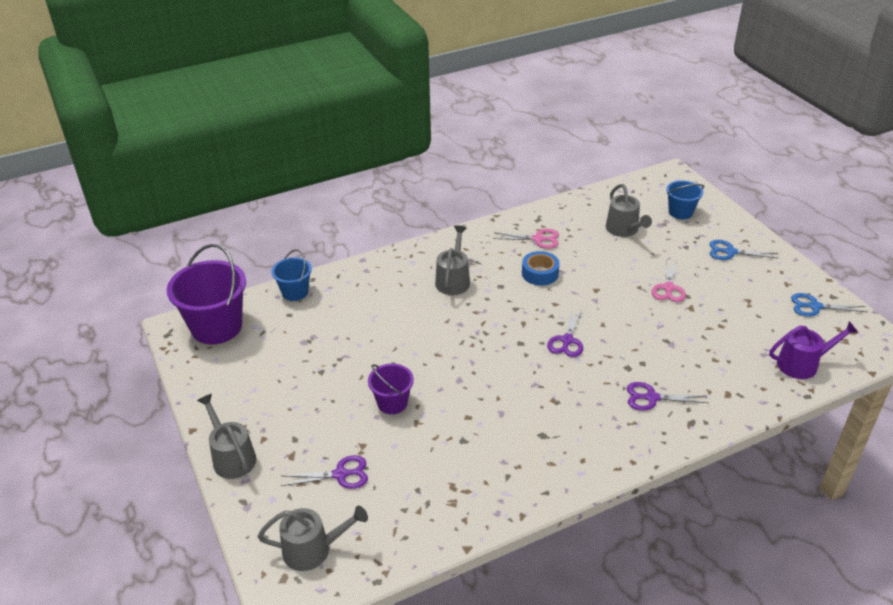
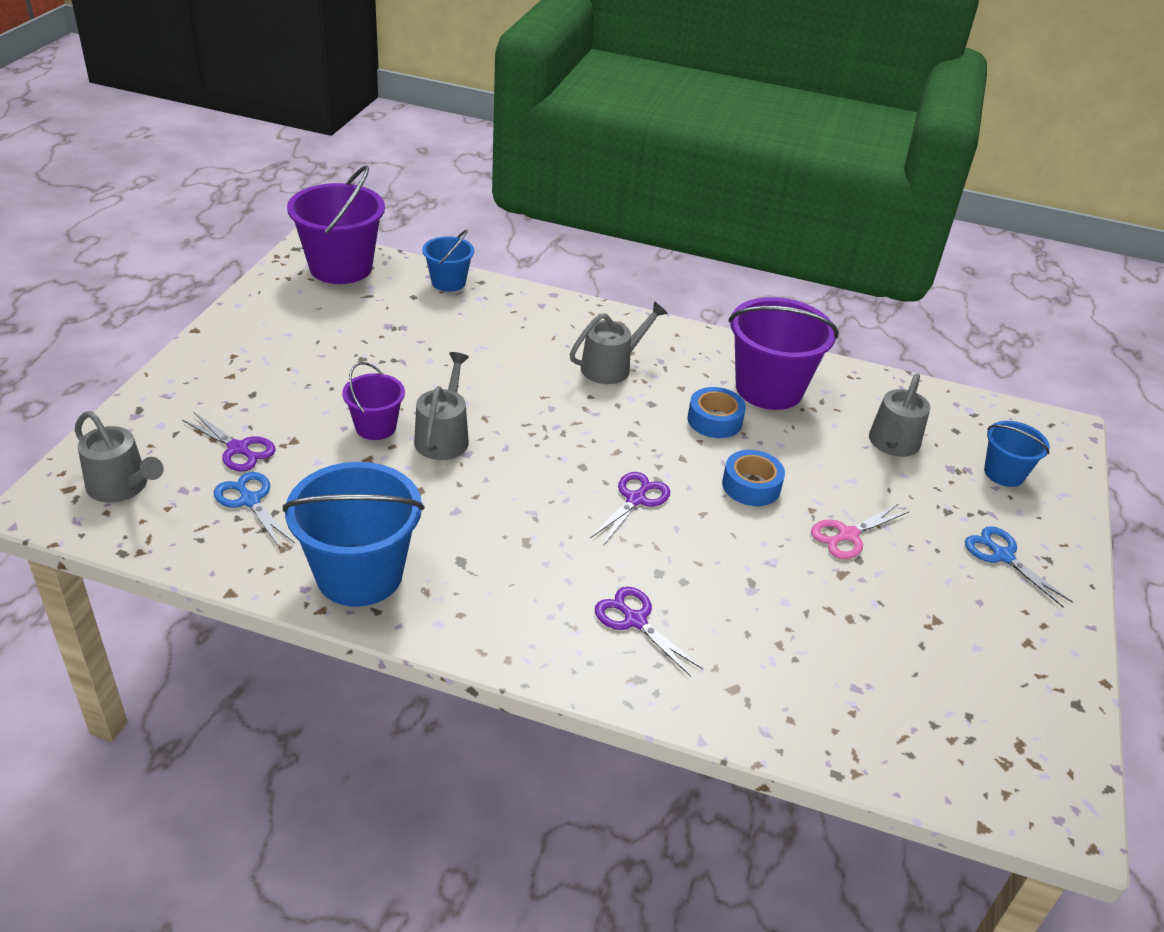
camera: 40 degrees right, 0 degrees up
(232, 457) = (186, 371): grey watering can -> grey watering can (443, 437)
(510, 483) = (359, 574): none -> blue bucket
(538, 239) = (769, 389): pink scissors -> purple bucket
(567, 340) = (636, 499): purple scissors -> purple scissors turned 150 degrees clockwise
(601, 295) = (751, 486): none -> blue tape
(802, 364) = (892, 738): purple watering can -> none
(814, 306) = (1026, 695): blue scissors -> blue scissors (250, 500)

